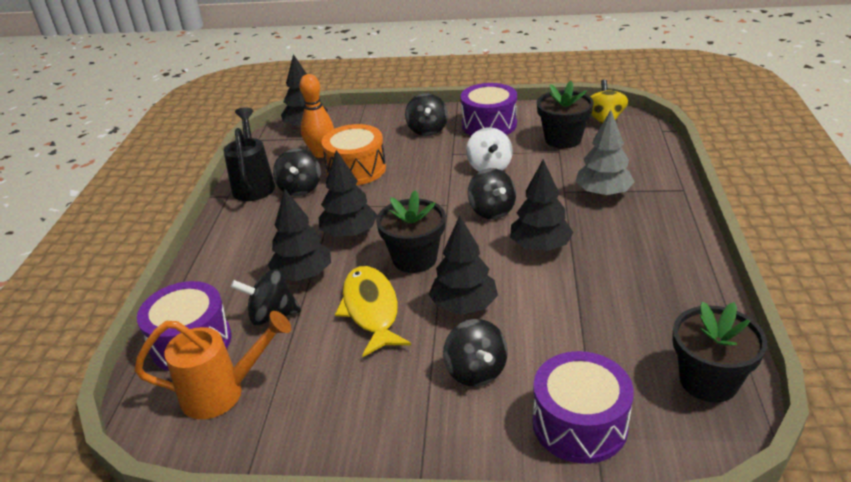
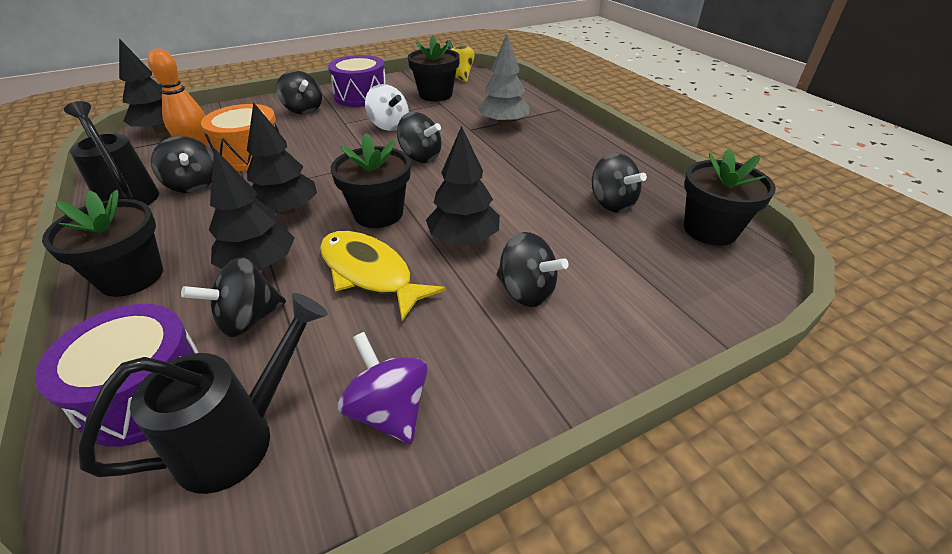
camera: 35 degrees left, 5 degrees up
(223, 256) = (131, 277): none -> black flower pot
(223, 393) = (241, 436): orange watering can -> black watering can
(313, 416) = (389, 410): none -> purple spinning top
(540, 246) = (488, 173): black tree -> none
(579, 424) = (656, 301): purple drum -> none
(631, 317) = (611, 203): none -> black spinning top

